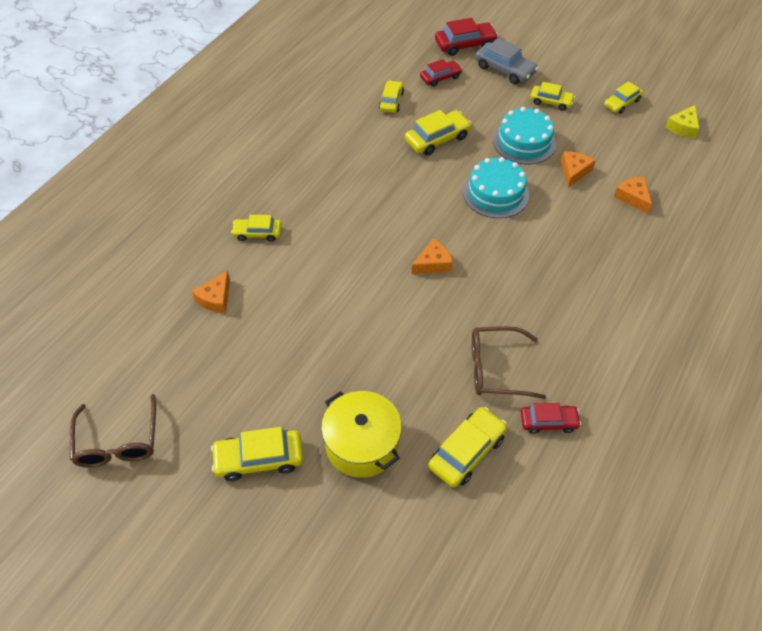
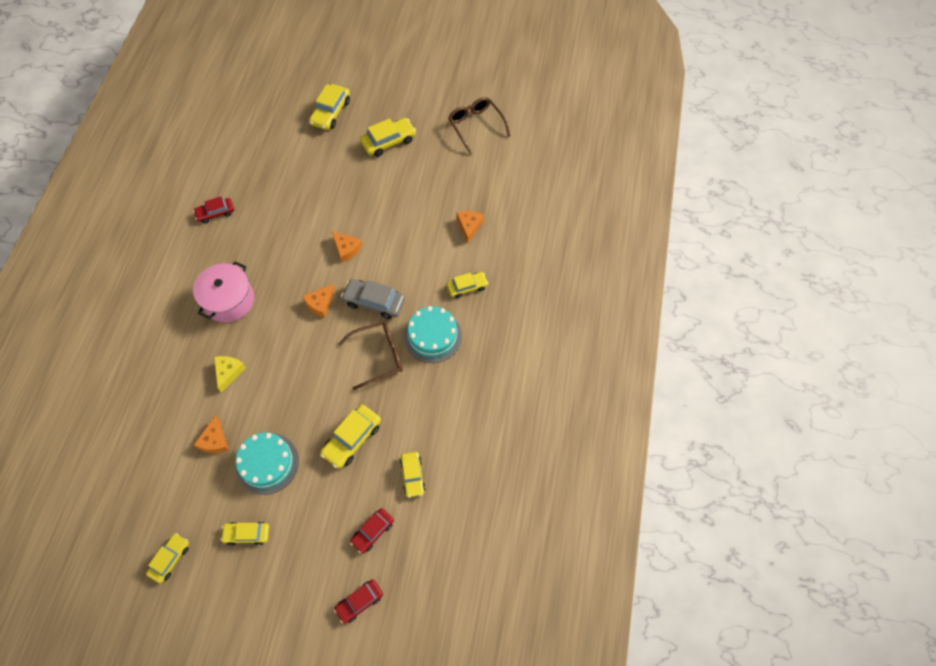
camera: 160 degrees right, 10 degrees up
(362, 444) = (330, 166): yellow pot -> none
(465, 44) = (359, 602): red car -> red car, size x0.66
(467, 452) = (265, 181): yellow car -> yellow car (330, 112)
(496, 193) = (283, 390): turquoise cake -> turquoise cake (432, 336)
(497, 369) = (255, 237): brown glasses -> brown glasses (378, 356)
(505, 69) = (305, 571): grey car -> grey car (374, 302)
(543, 298) = (229, 300): none -> pink pot
(633, 197) = (158, 426): orange cheese -> orange cheese (346, 249)
(683, 127) = (104, 542): yellow cheese -> yellow cheese (229, 372)

